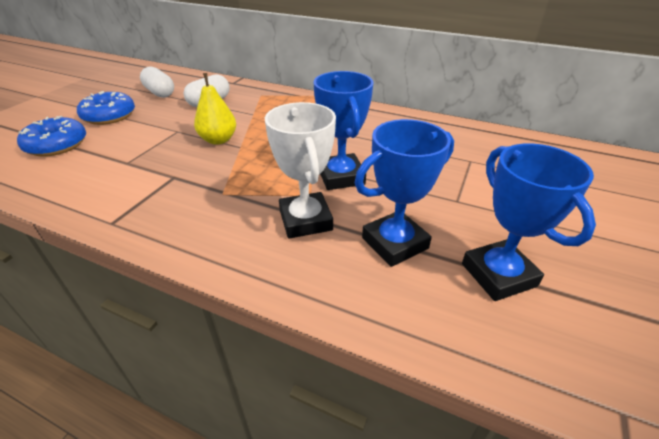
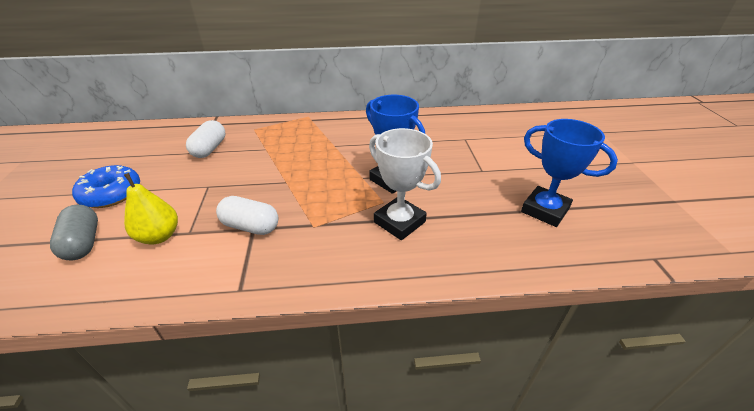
camera: 30 degrees left, 0 degrees up
(57, 145) = (83, 243): blue donut -> grey capsule
(160, 93) = (143, 154): white capsule -> white capsule (250, 226)
(218, 140) = (259, 182): yellow pear -> yellow pear (159, 236)
(394, 243) = (472, 214): blue trophy -> none

